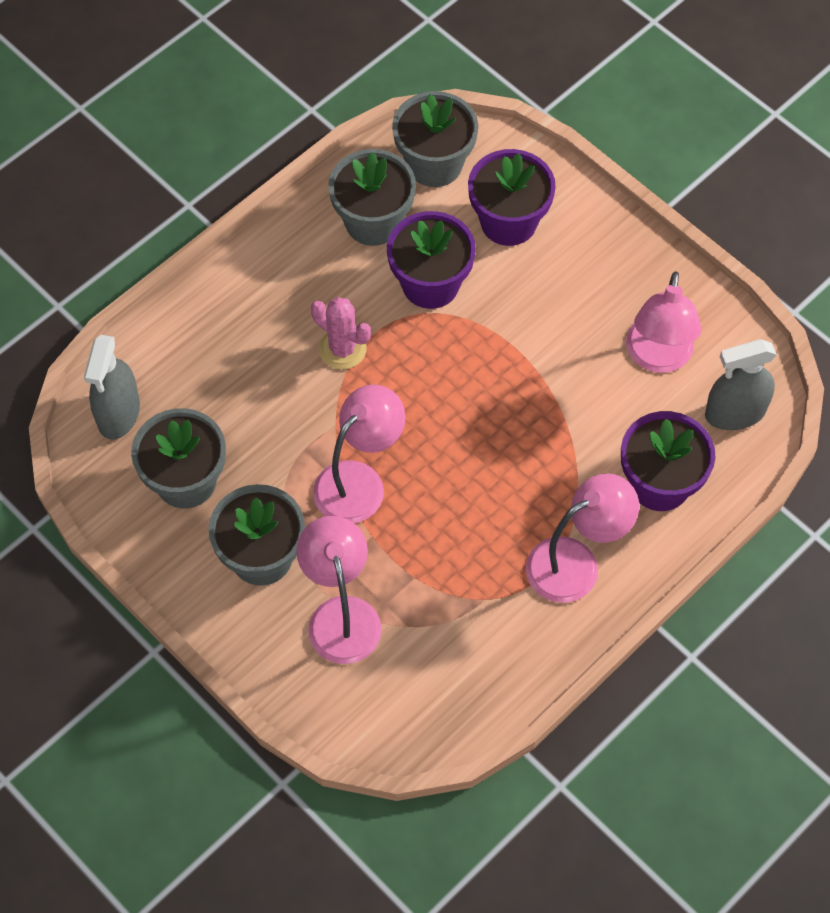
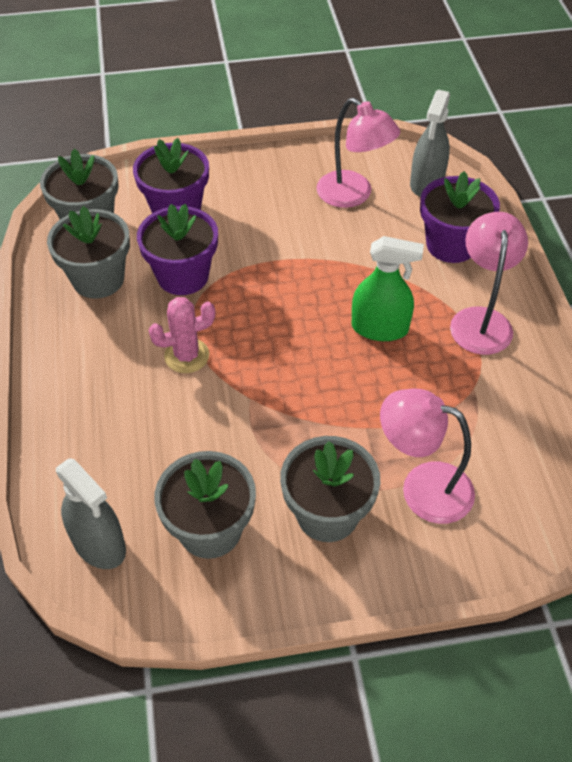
camera: 55 degrees left, 10 degrees down
(359, 481) = (311, 409): pink lamp -> none
(496, 482) = (379, 328): none -> green spray bottle

